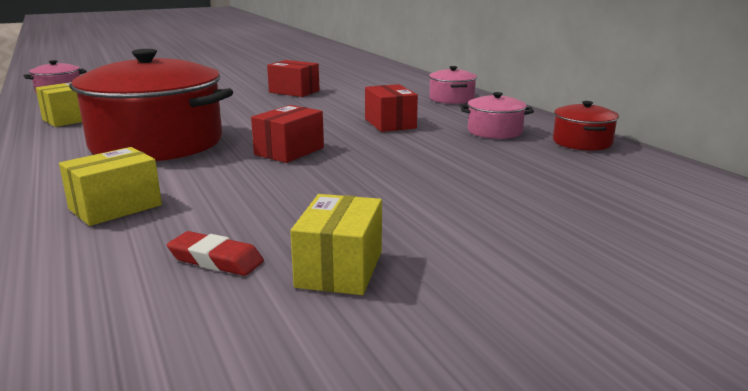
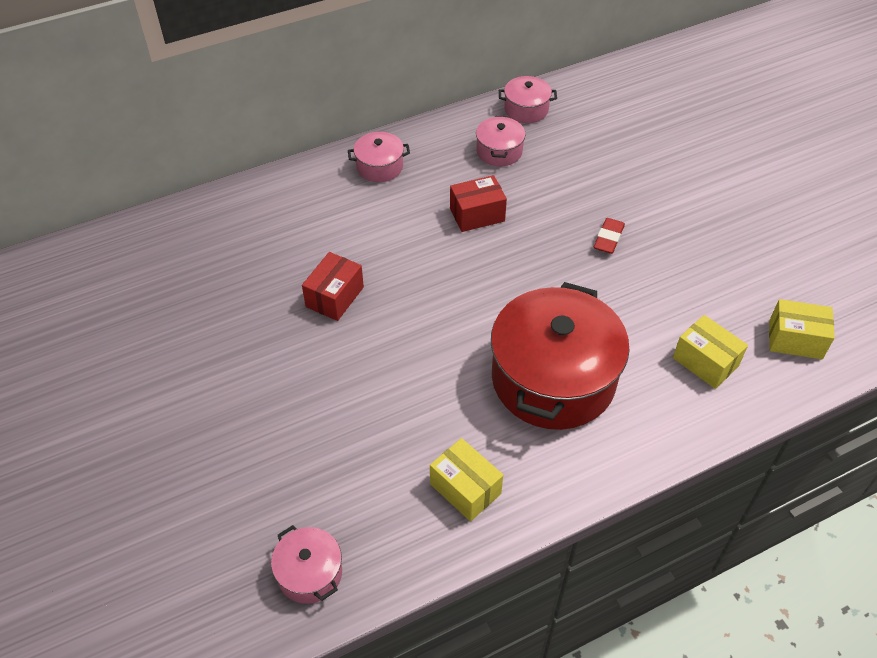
camera: 90 degrees left, 30 degrees up
(216, 260) = (765, 291): red eraser -> red eraser (608, 238)
(289, 151) = (566, 278): red box -> none
(340, 269) = (761, 239): yellow box -> yellow box (795, 340)
(582, 142) = (526, 109): red pot -> pink pot

